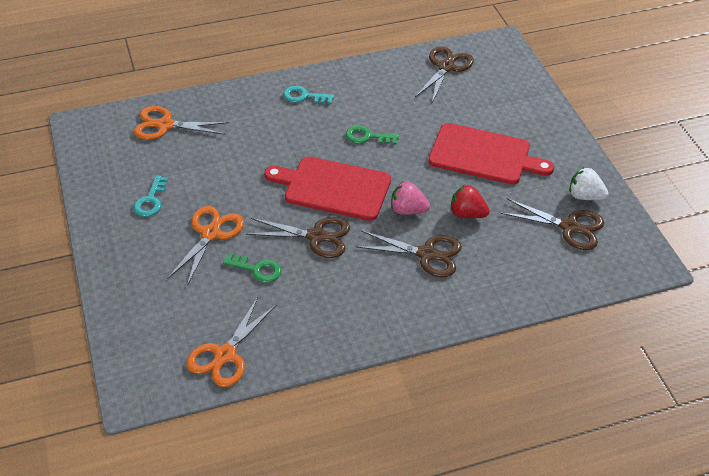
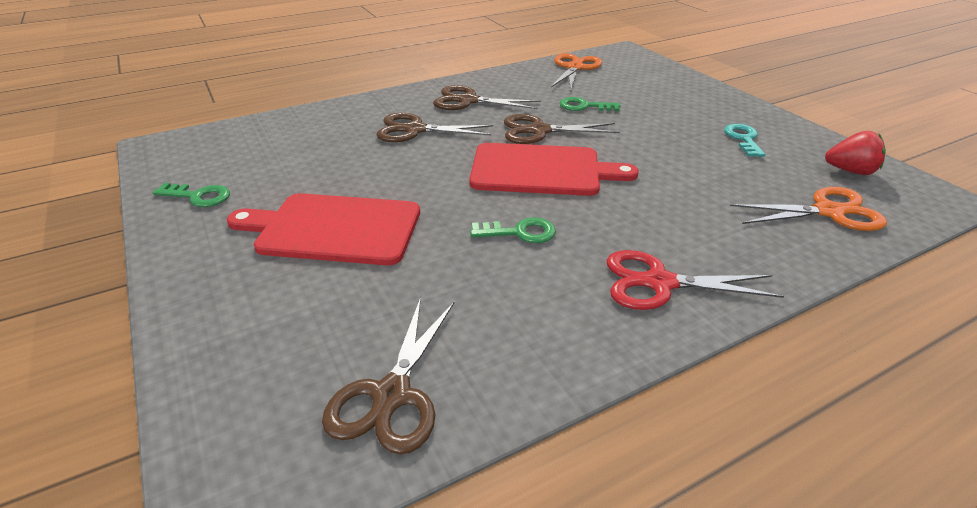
camera: 170 degrees right, 10 degrees down
(210, 233) = (651, 123): orange scissors -> none
(304, 96) = (659, 283): turquoise key -> red scissors
(408, 210) = (441, 160): pink strawberry -> none
(467, 214) = (367, 164): red strawberry -> red strawberry (850, 171)
(569, 227) = (238, 165): brown scissors -> brown scissors (468, 101)
(584, 196) = (199, 196): white strawberry -> green key

